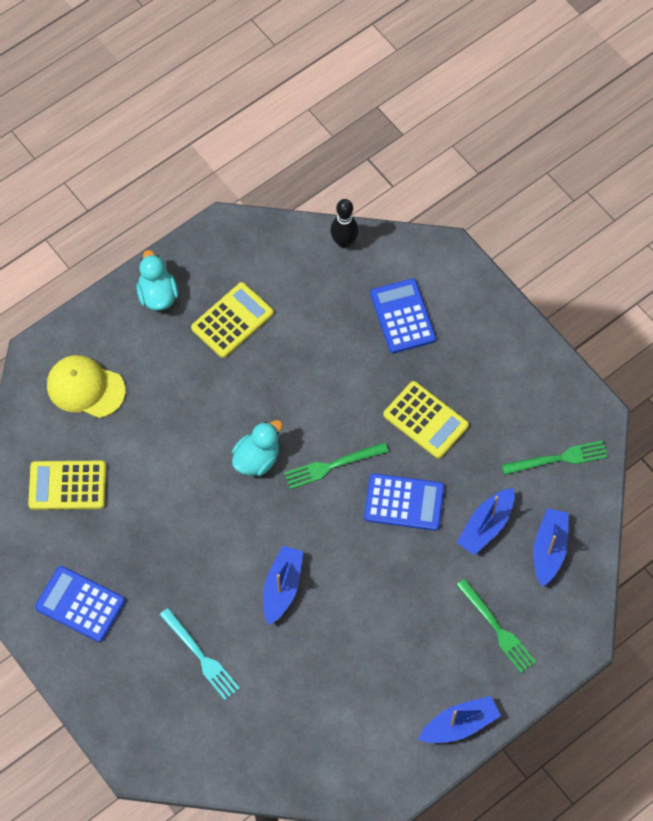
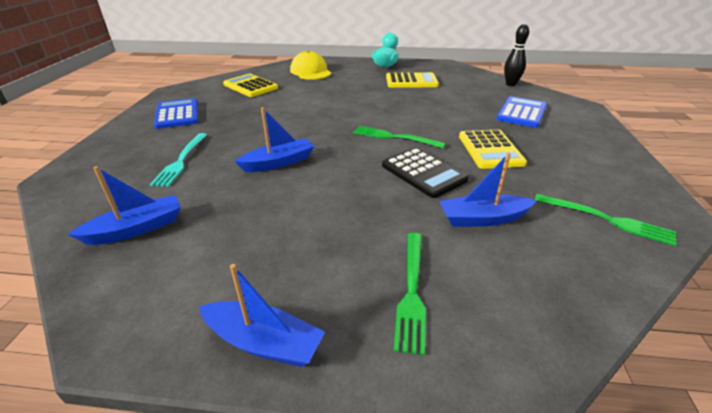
camera: 45 degrees right, 30 degrees down
(257, 459) = (353, 116): turquoise duck -> none
(404, 502) = (423, 173): blue calculator -> black calculator
(549, 549) = (540, 270): blue boat -> blue boat (136, 229)

